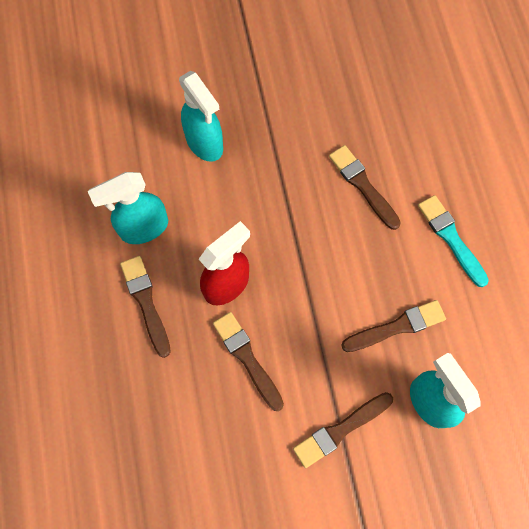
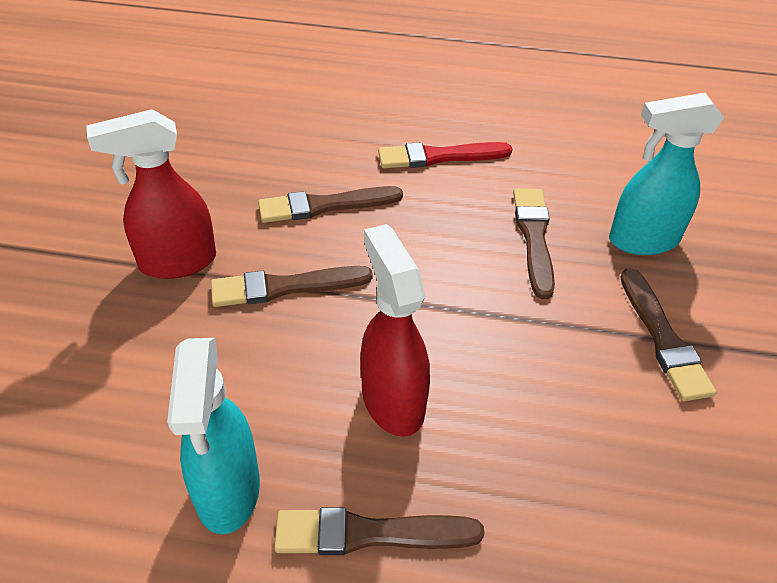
camera: 70 degrees left, 25 degrees down
(205, 143) = (138, 353): turquoise spray bottle -> none
(247, 358) = (524, 414): brown brush -> brown brush (285, 287)
(275, 127) = (176, 262): none -> red spray bottle
(451, 238) = (439, 157): turquoise brush -> red brush

